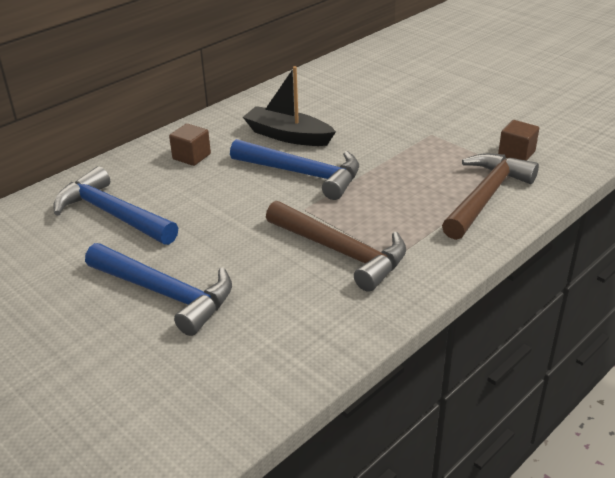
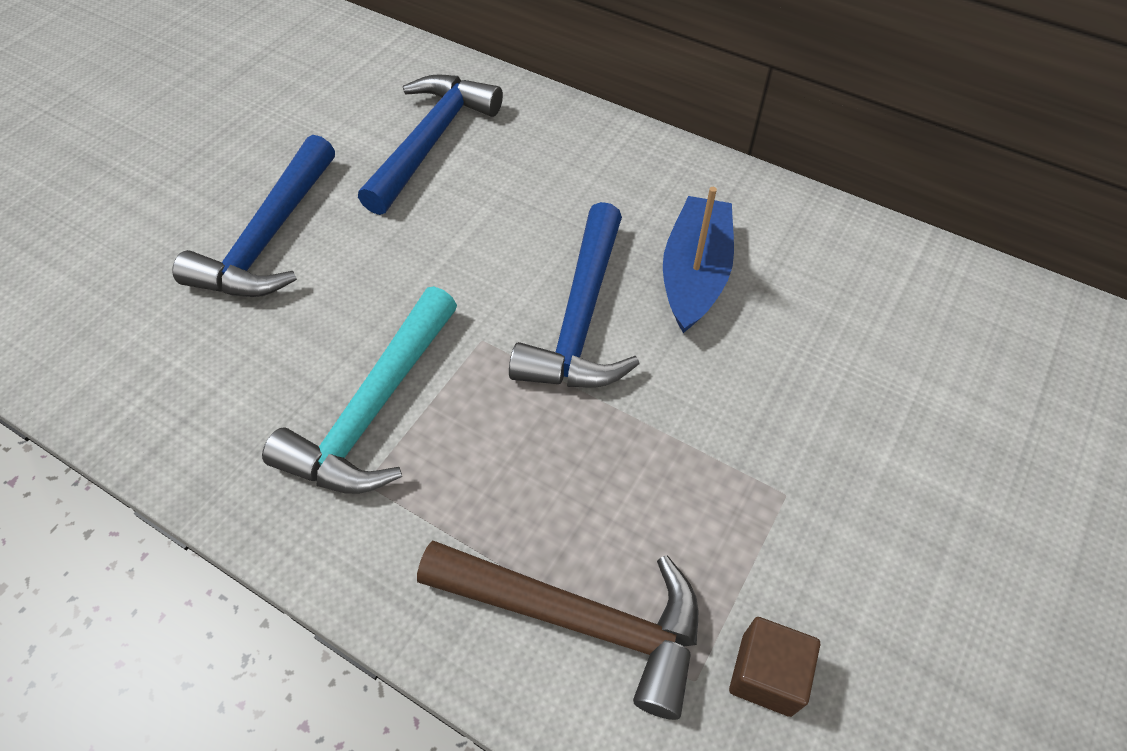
camera: 75 degrees right, 20 degrees up
(191, 156) = (592, 177): brown cube -> none
(288, 136) = (694, 274): black boat -> blue boat
(341, 252) = (375, 409): brown hammer -> turquoise hammer

